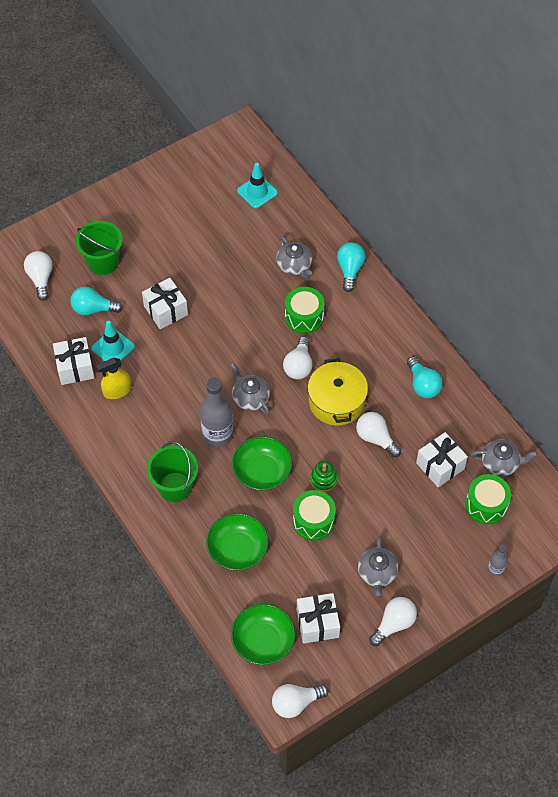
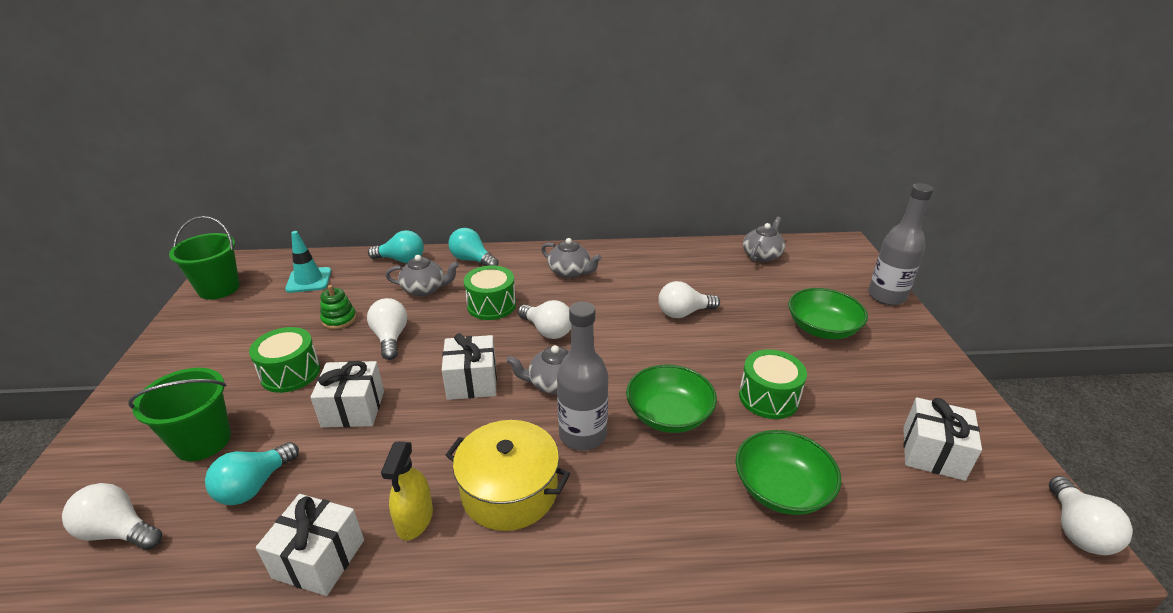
camera: 60 degrees left, 25 degrees down
(113, 347) = (341, 491): turquoise traffic cone -> none
(175, 487) = (635, 519): green bucket -> green bucket (219, 288)
(263, 641) = (955, 525): green bowl -> green bowl (822, 329)
(323, 480) = (713, 368): green stacking toy -> green stacking toy (339, 319)
(336, 401) = (617, 322): yellow pot -> yellow pot (509, 491)
(377, 573) = (866, 374): grey teapot -> grey teapot (570, 272)
(394, 624) = (945, 387): white light bulb -> white light bulb (390, 338)
(423, 385) = (642, 265): turquoise light bulb -> turquoise light bulb (401, 260)
(440, 466) = (744, 287): white gift -> white gift (472, 381)
(486, 505) = (806, 277): green drum -> green drum (290, 373)
(495, 569) = (886, 296): grey bottle -> grey bottle, size x1.99

